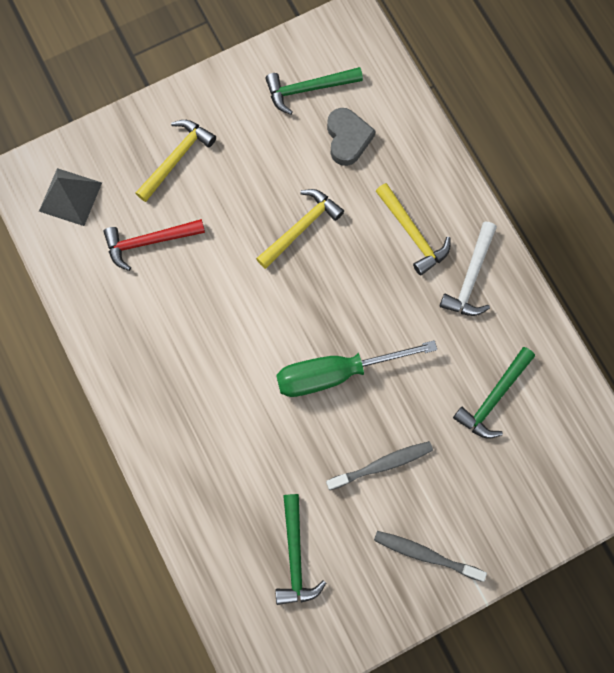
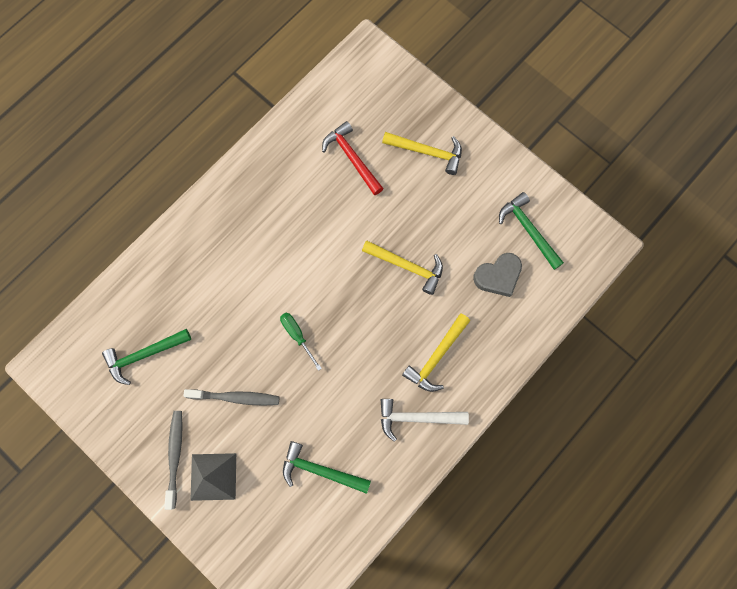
camera: 70 degrees right, 0 degrees up
(70, 196) = (366, 89): grey pyramid -> grey pyramid (213, 476)
(336, 373) = (297, 335): green screwdriver -> green screwdriver, size x0.49
(382, 465) = (235, 397): grey toothbrush -> grey toothbrush turned 45 degrees counterclockwise

